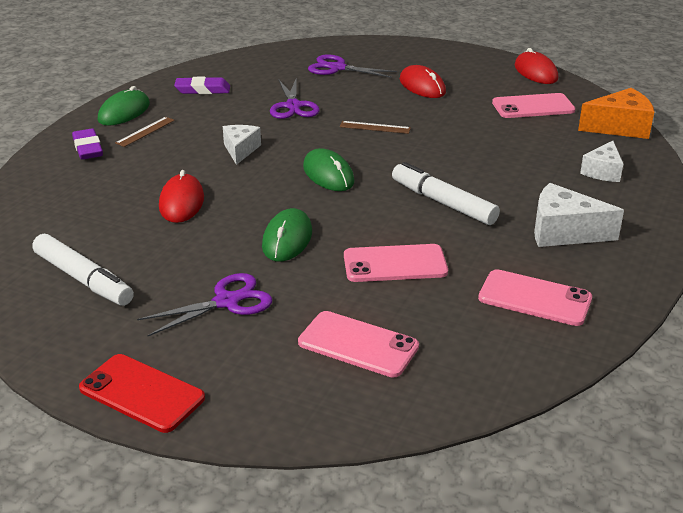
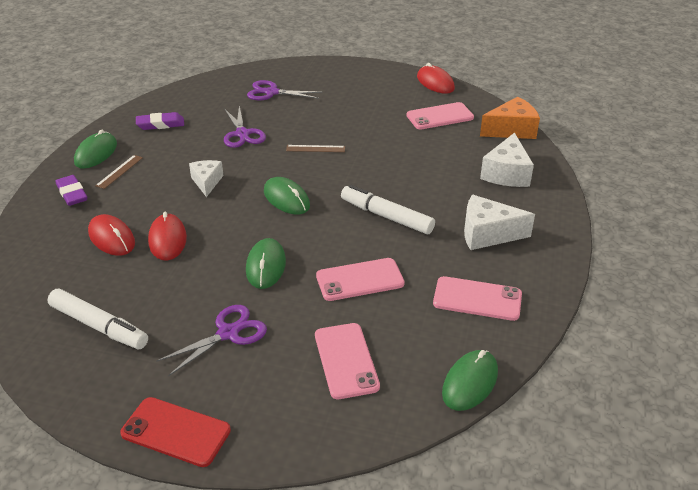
camera: 10 degrees left, 5 degrees up
(358, 344) = (346, 360): pink phone -> pink phone turned 60 degrees clockwise
(422, 86) = (346, 104): red mouse -> red mouse (112, 238)
(504, 385) = (470, 382): none -> green mouse
(602, 171) = (506, 173): white cheese -> white cheese, size x1.53

